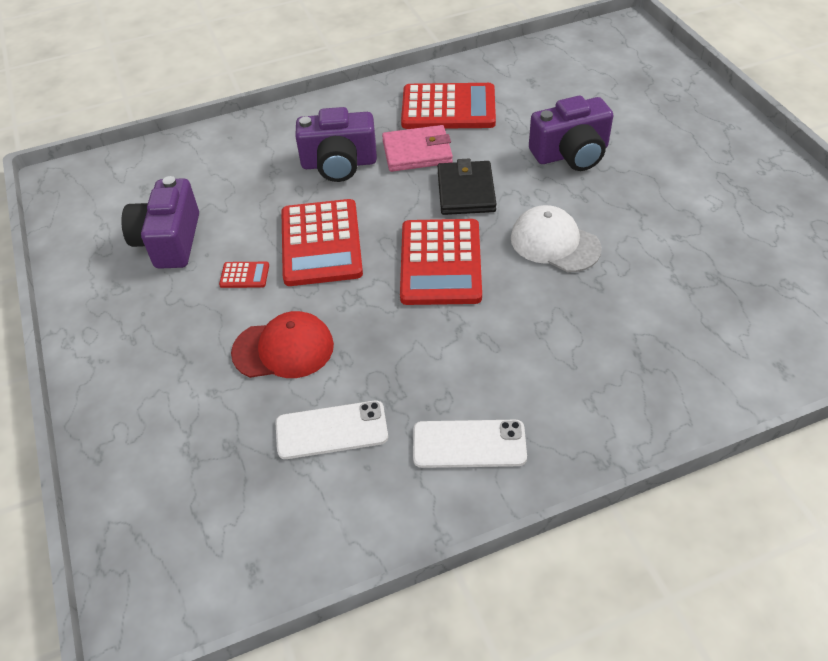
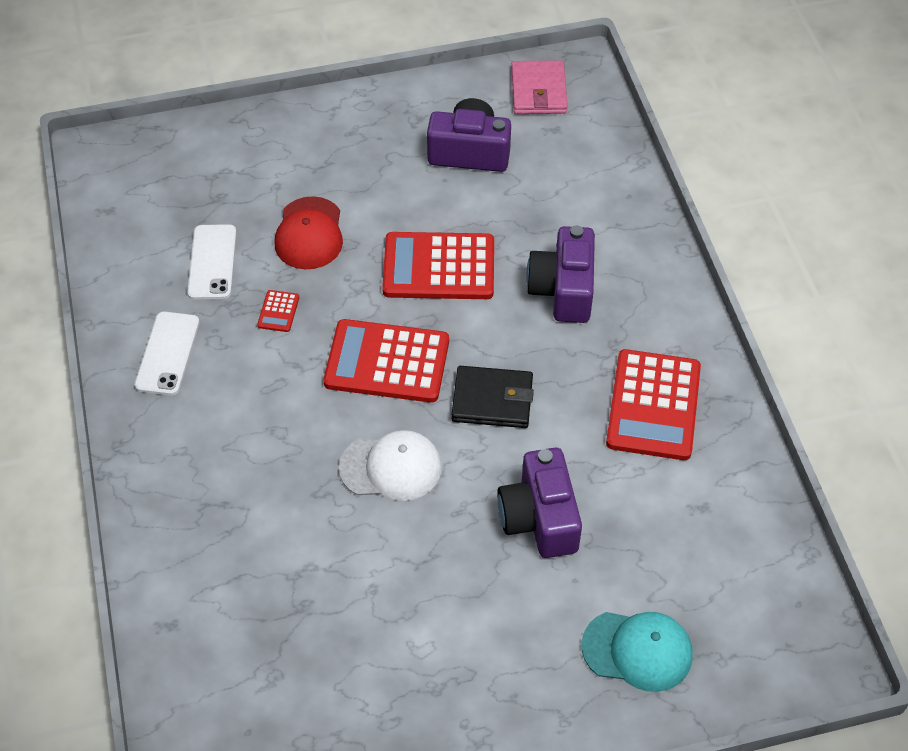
camera: 95 degrees right, 5 degrees up
(244, 275) = (408, 207): red calculator -> red calculator (278, 311)
(417, 152) = (570, 363): pink wallet -> pink wallet (538, 91)
(554, 243) = (391, 467): white cap -> white cap turned 45 degrees clockwise
(659, 99) = (637, 650): none -> turquoise cap

